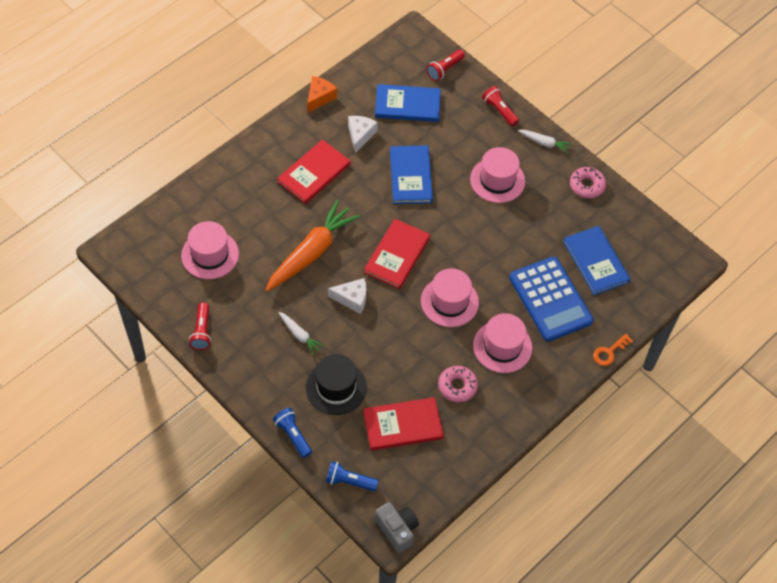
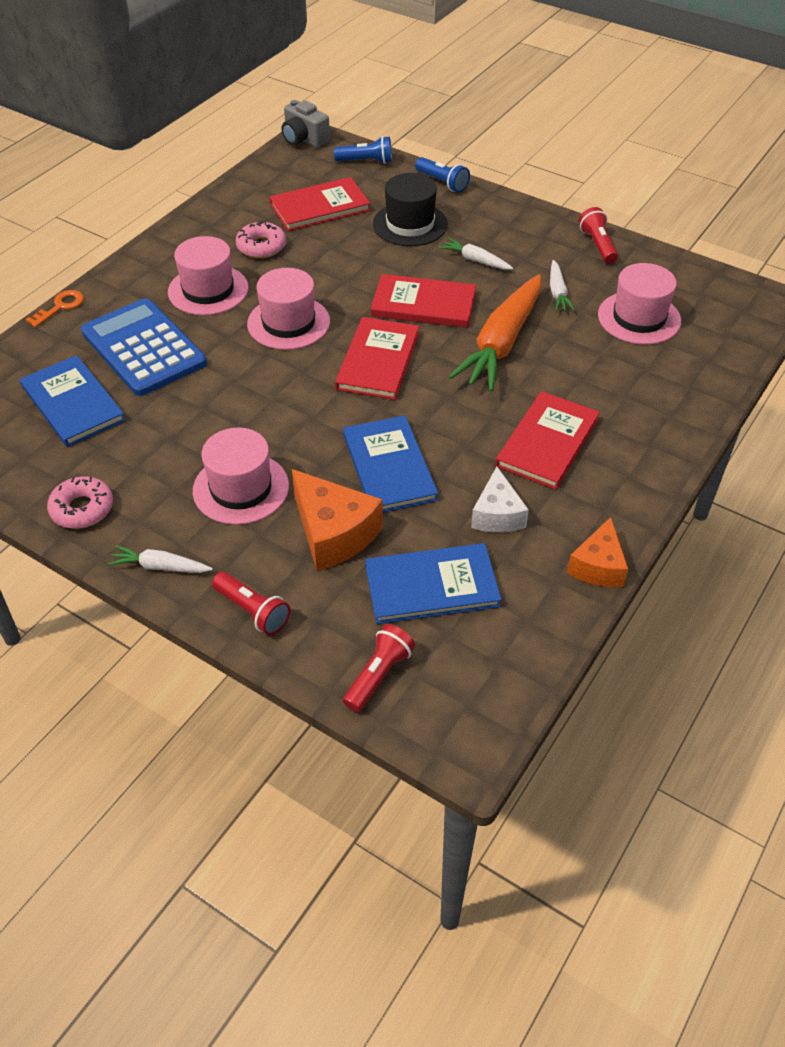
camera: 170 degrees right, 10 degrees down
(254, 290) = (557, 292): none -> white carrot
(352, 299) = (423, 304): white cheese -> red book
(451, 143) = (333, 533): none -> orange cheese

